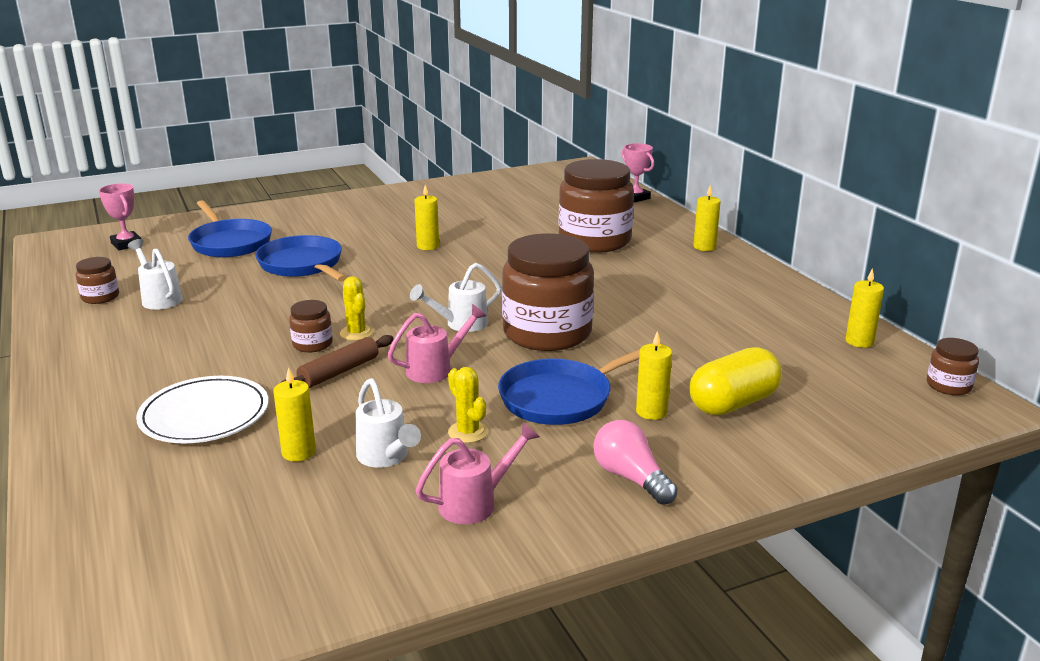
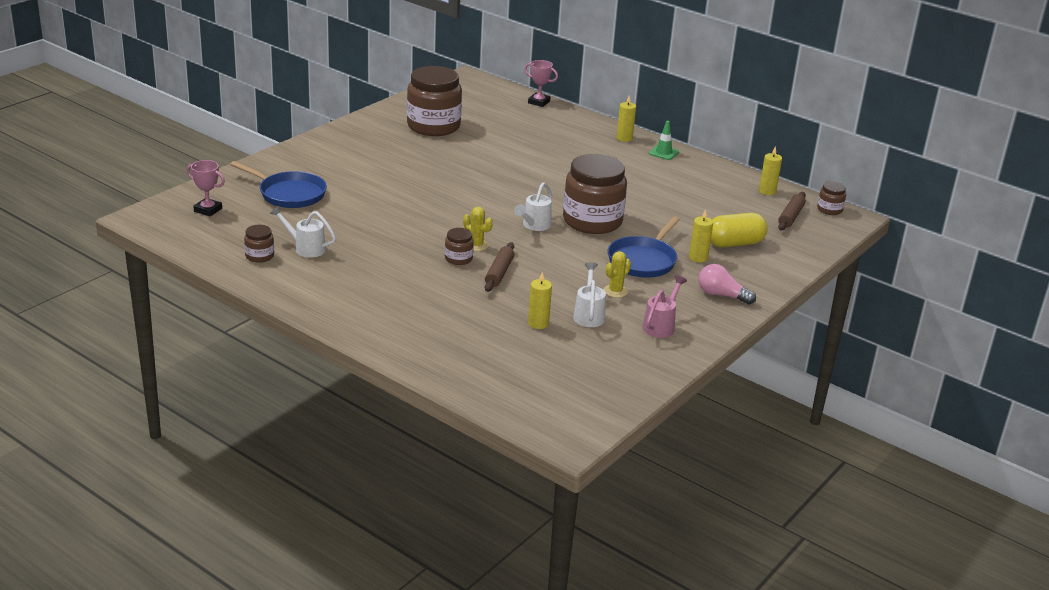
camera: 30 degrees left, 5 degrees up
(204, 415) = (454, 316): white plate -> none
(303, 265) = (371, 202): blue pan -> none
(386, 457) = (589, 315): white watering can -> white watering can turned 120 degrees counterclockwise
(428, 246) = (441, 170): yellow candle -> none
(436, 369) = (554, 258): pink watering can -> none
(468, 432) = (615, 291): yellow cactus -> yellow cactus turned 75 degrees counterclockwise
(594, 241) = (549, 145): brown jar -> brown jar (433, 126)
(733, 403) = (734, 243): yellow capsule -> yellow capsule turned 45 degrees clockwise
(743, 270) = (663, 153): none -> green traffic cone
(869, 383) = (791, 216): none -> brown rolling pin

